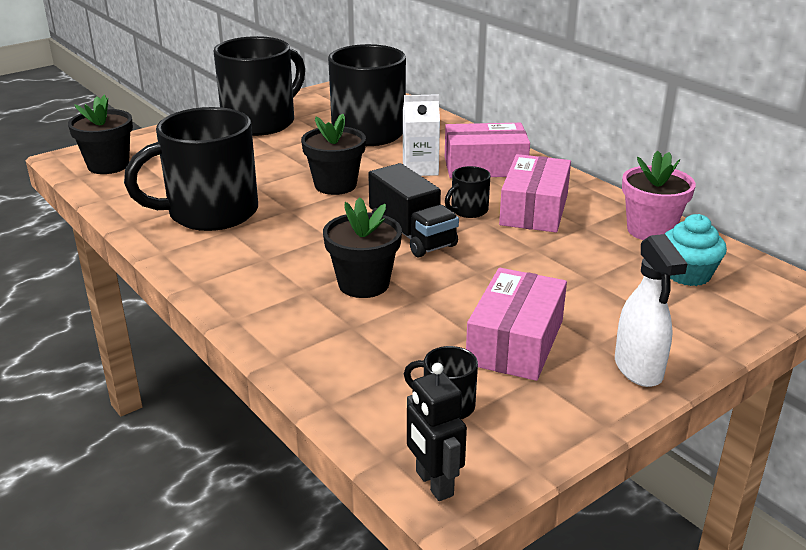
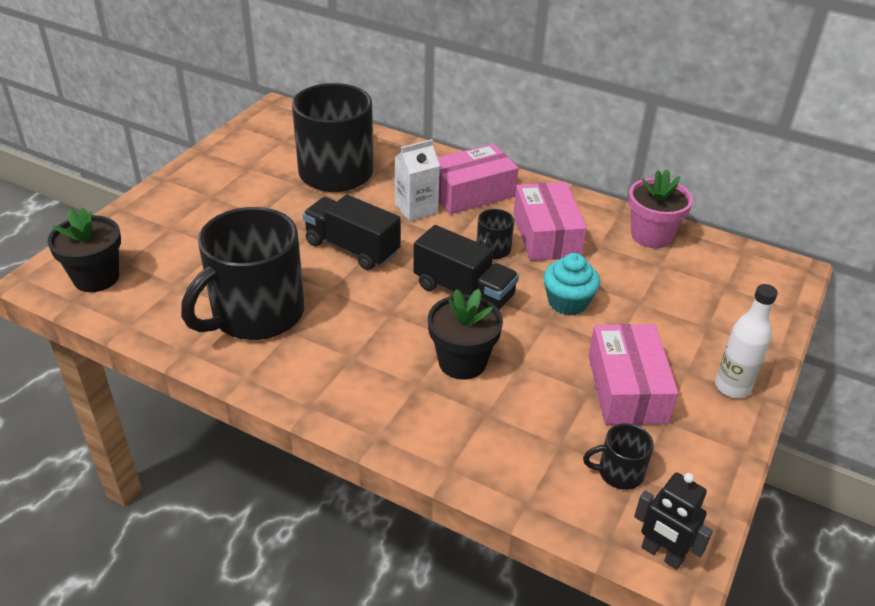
camera: 25 degrees left, 10 degrees up
(261, 122) = (217, 181): black mug -> none
(335, 185) = (352, 248): black flower pot -> black truck
(638, 369) = (732, 387): white spray bottle -> white bottle
(687, 274) = (707, 277): turquoise cupcake -> turquoise cupcake (567, 302)

